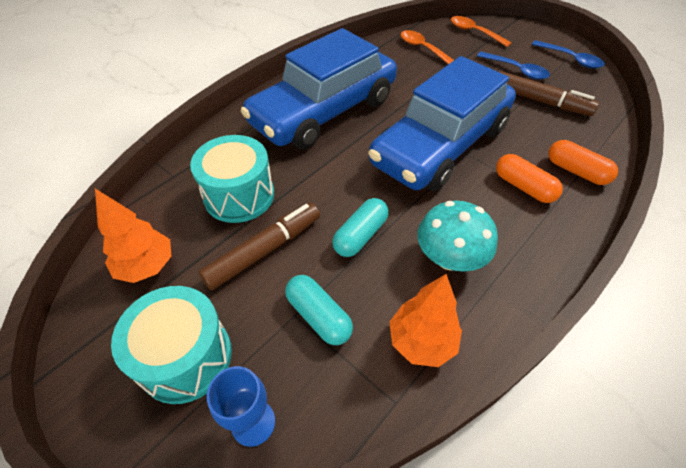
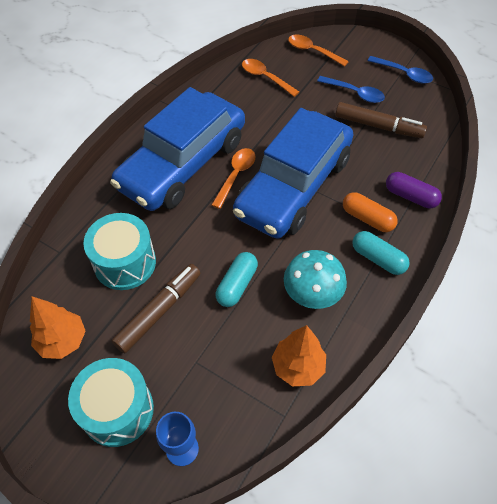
camera: 10 degrees left, 5 degrees up
(319, 316) = (215, 360): turquoise capsule -> turquoise capsule (378, 258)
(378, 128) = (235, 175): none -> orange spoon
(576, 171) = (410, 196): orange capsule -> purple capsule

